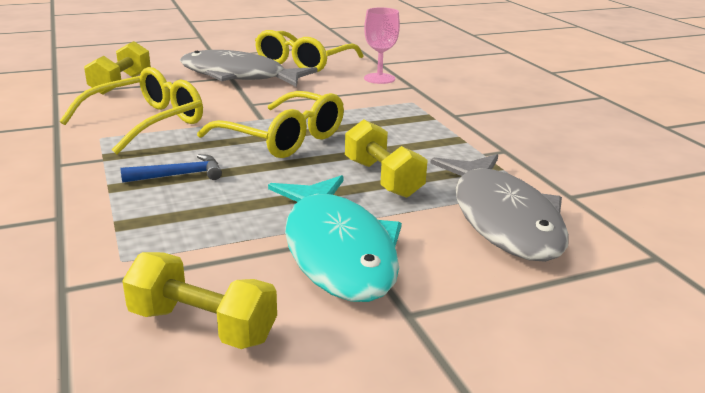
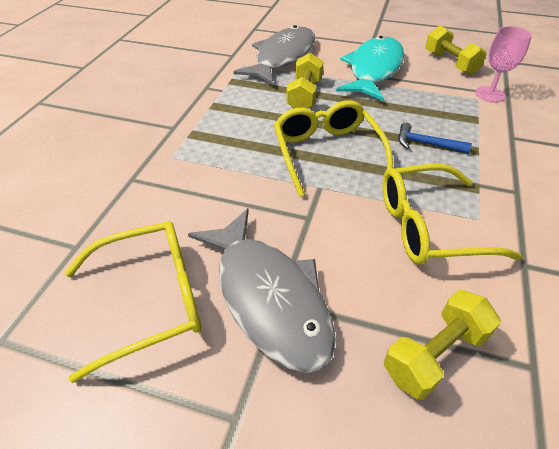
camera: 140 degrees left, 20 degrees up
(379, 78) = (134, 209): pink goblet -> pink goblet (490, 94)

